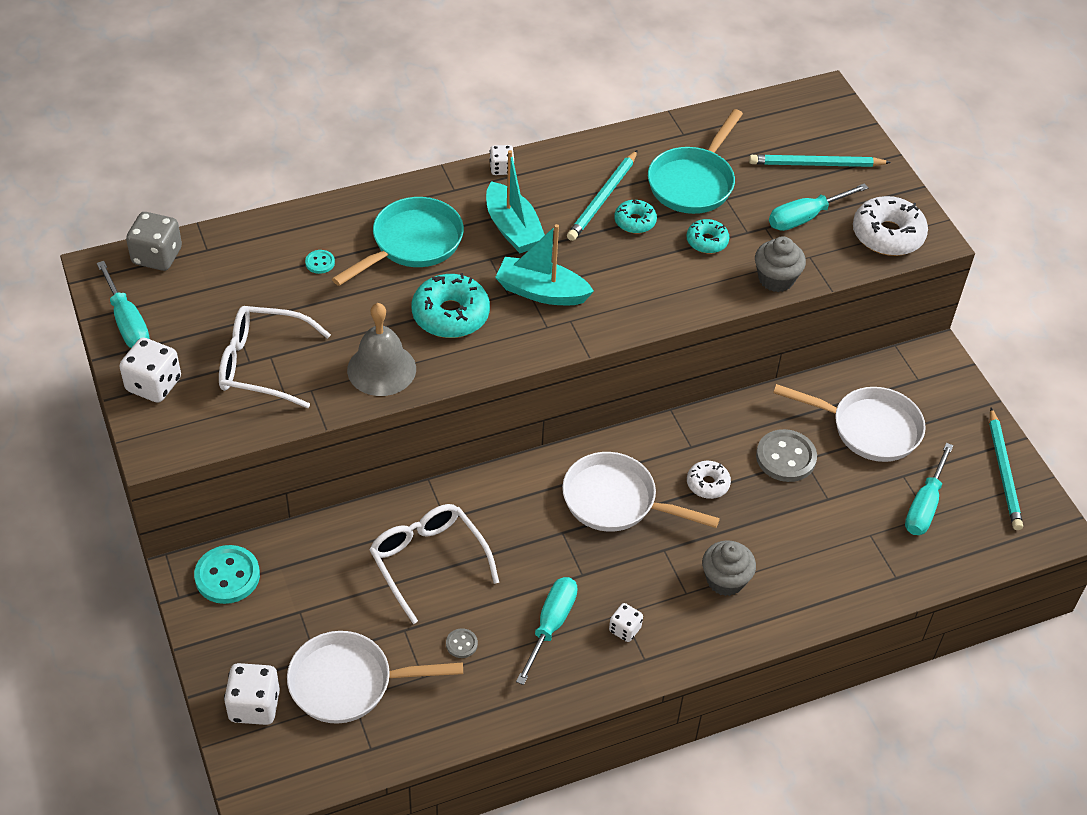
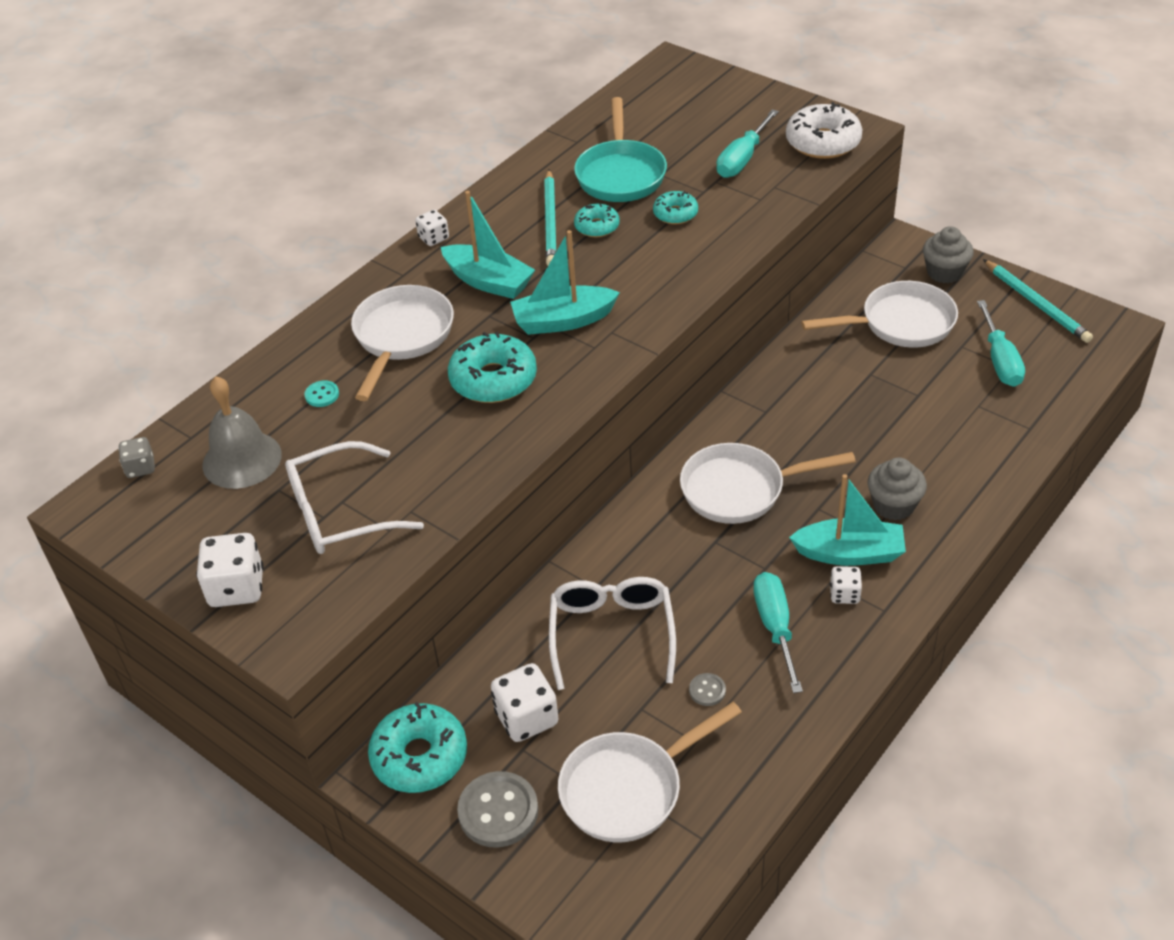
camera: 25 degrees left, 5 degrees down
(127, 321) = (157, 543): turquoise screwdriver -> none
(157, 256) = (140, 468): grey dice -> grey dice, size x0.58
(227, 576) = (419, 757): turquoise button -> turquoise donut
(254, 706) = (551, 866): white dice -> white dice (526, 718)
(381, 369) = (466, 458): grey bell -> grey bell (242, 459)
(412, 244) = (402, 337): turquoise pan -> white pan
(428, 562) = (612, 634): white glasses -> white glasses turned 60 degrees clockwise
(657, 599) = (849, 553): none -> turquoise boat
(707, 484) = (807, 434): white donut -> none
(776, 279) = (762, 216): grey cupcake -> grey cupcake (944, 272)
(785, 457) = (854, 380): grey button -> grey button (498, 811)
(816, 164) = (713, 116): turquoise pencil -> none

